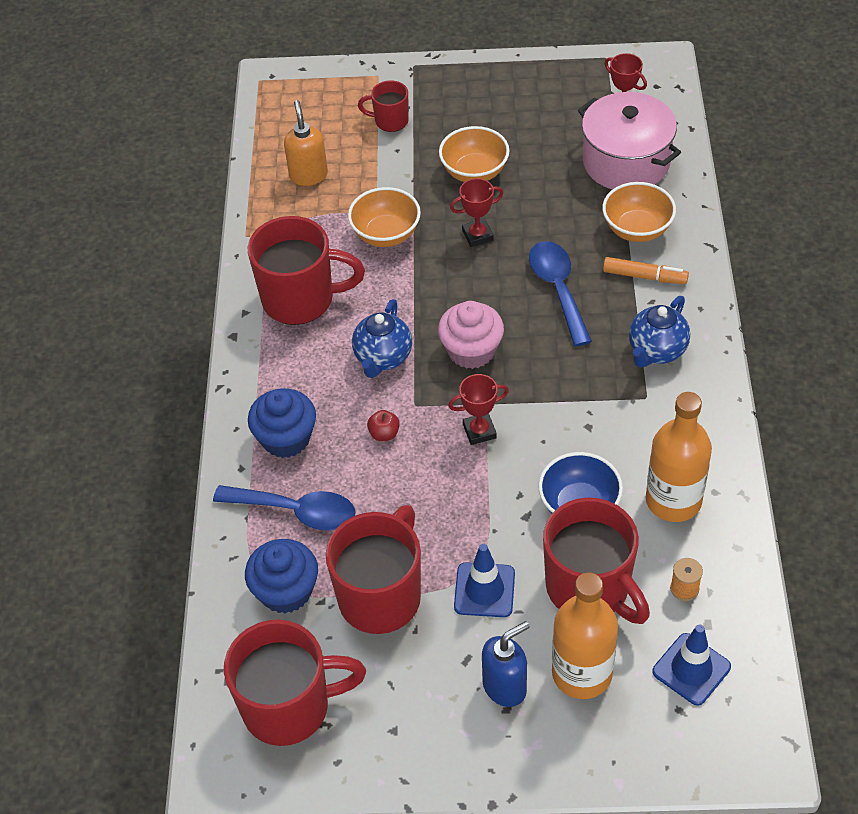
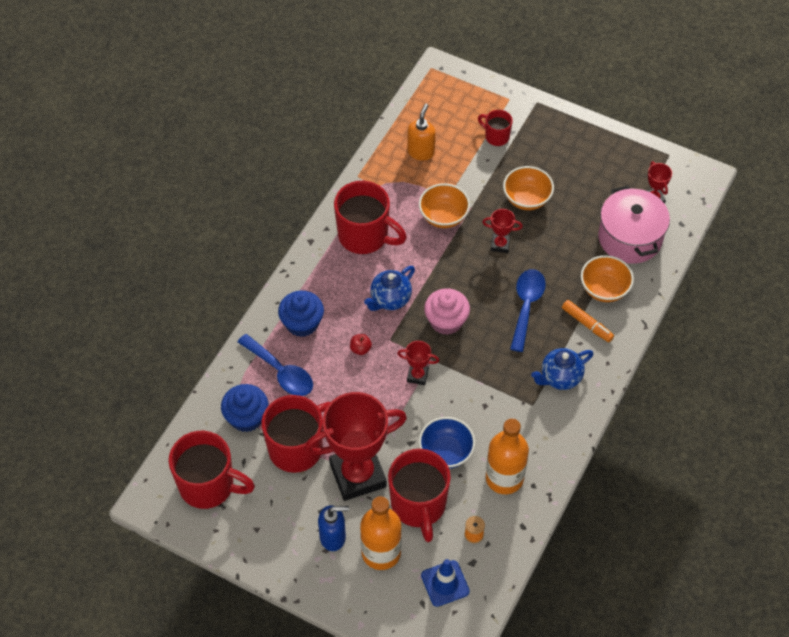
camera: 25 degrees right, 5 degrees up
(484, 590) = (358, 475): blue traffic cone -> red trophy

